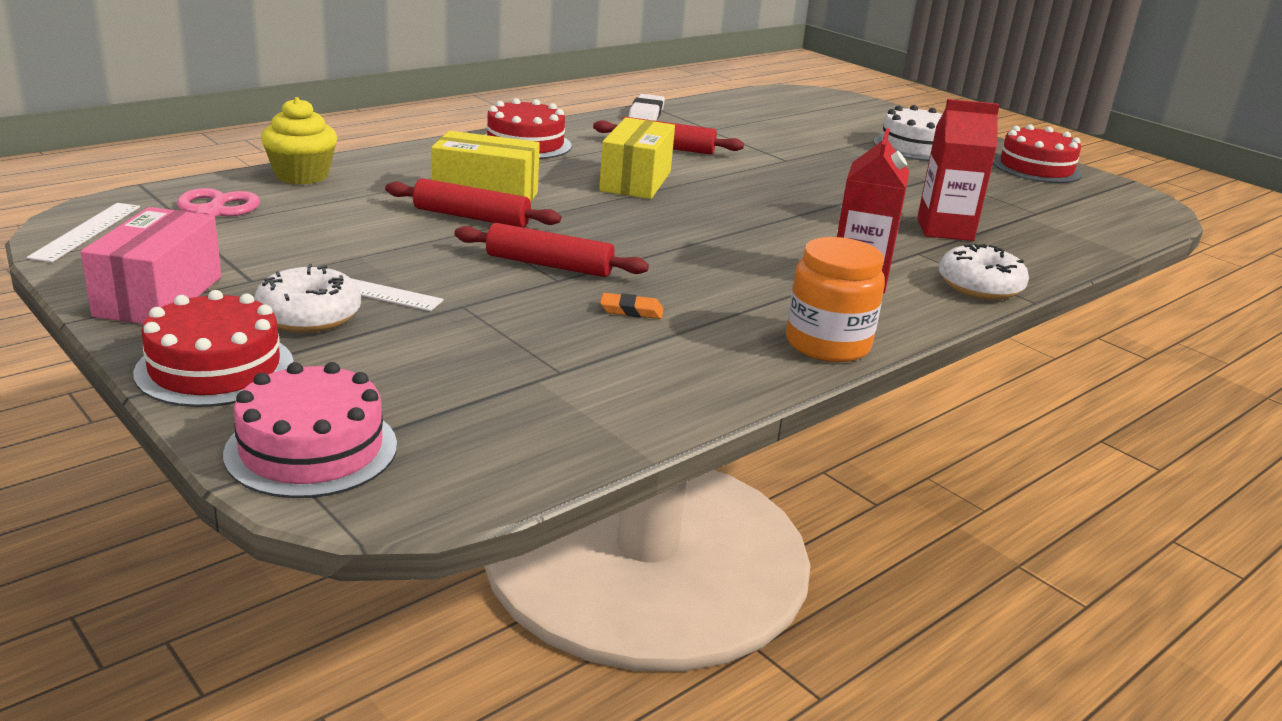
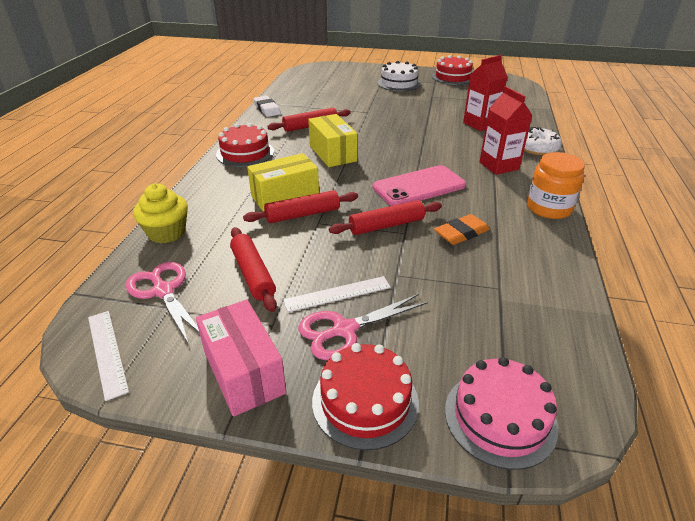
camera: 35 degrees left, 10 degrees up
(309, 316) = (344, 330): white donut -> pink scissors
(314, 238) = (253, 274): none -> red rolling pin
(631, 311) = (461, 233): orange eraser -> orange eraser, size x1.60
(679, 251) = (419, 187): none -> pink phone

